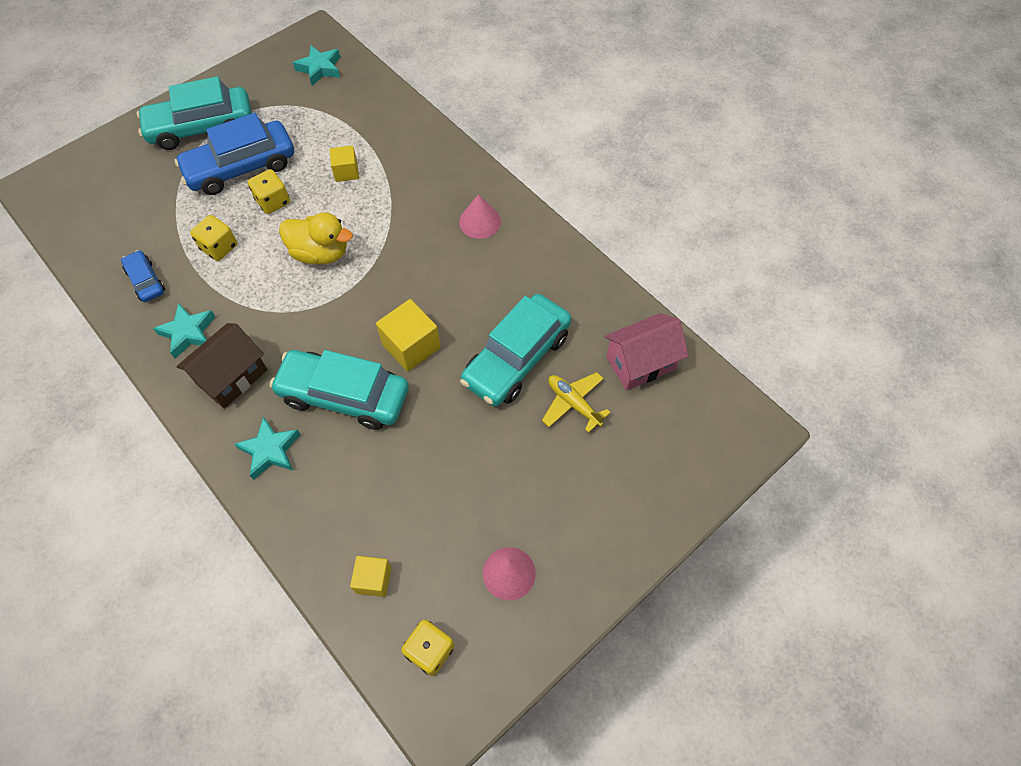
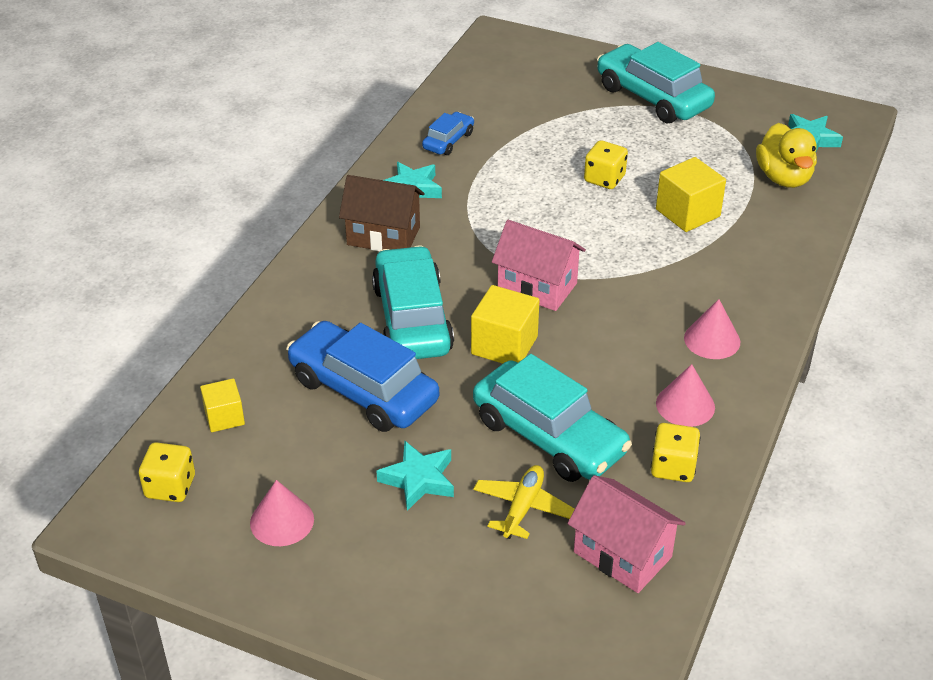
camera: 65 degrees right, 20 degrees down
(219, 247) = (521, 168): yellow dice -> yellow dice (673, 467)
(241, 167) = (628, 141): blue car -> blue car (363, 390)
(270, 450) = (321, 292): turquoise star -> turquoise star (418, 480)
(320, 253) = (568, 236): yellow duck -> yellow duck (784, 178)
(346, 172) = (687, 213): yellow cube -> yellow cube, size x1.60
(362, 298) = (537, 287): none -> pink house
(516, 358) = (549, 436): turquoise car -> turquoise car turned 150 degrees counterclockwise
(530, 266) = (685, 405): none -> pink cone

